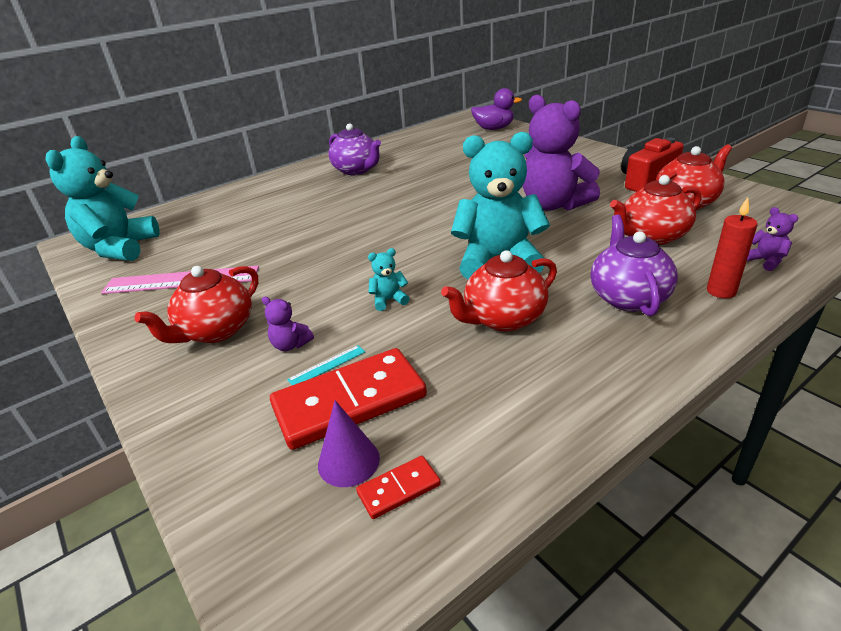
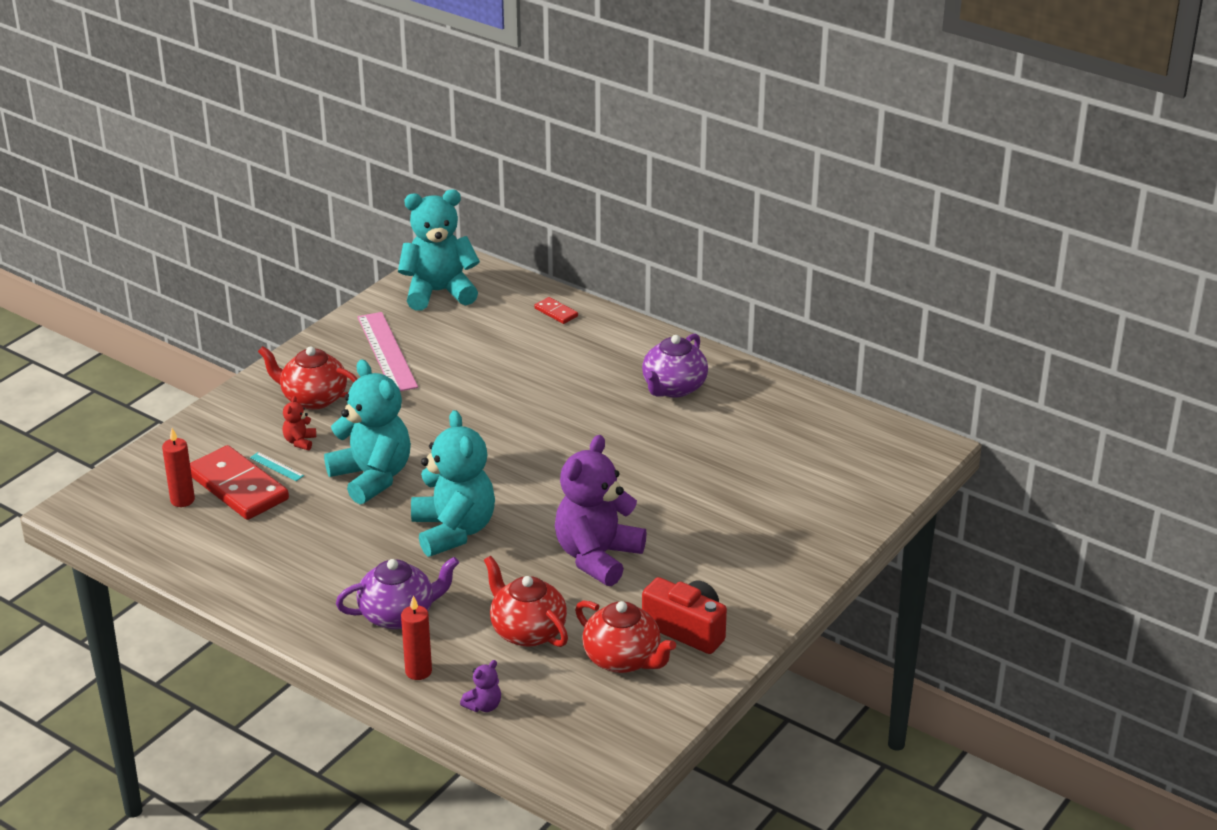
camera: 70 degrees right, 0 degrees up
(290, 345) = (300, 442): purple teddy bear -> red teddy bear
(348, 461) = (182, 500): purple cone -> red candle
(389, 300) = (372, 477): turquoise teddy bear -> turquoise teddy bear, size x2.47
(398, 489) = (162, 525): red domino -> red domino (556, 312)
(494, 128) = (872, 479): purple duck -> none
(503, 318) = (353, 545): red teapot -> none

